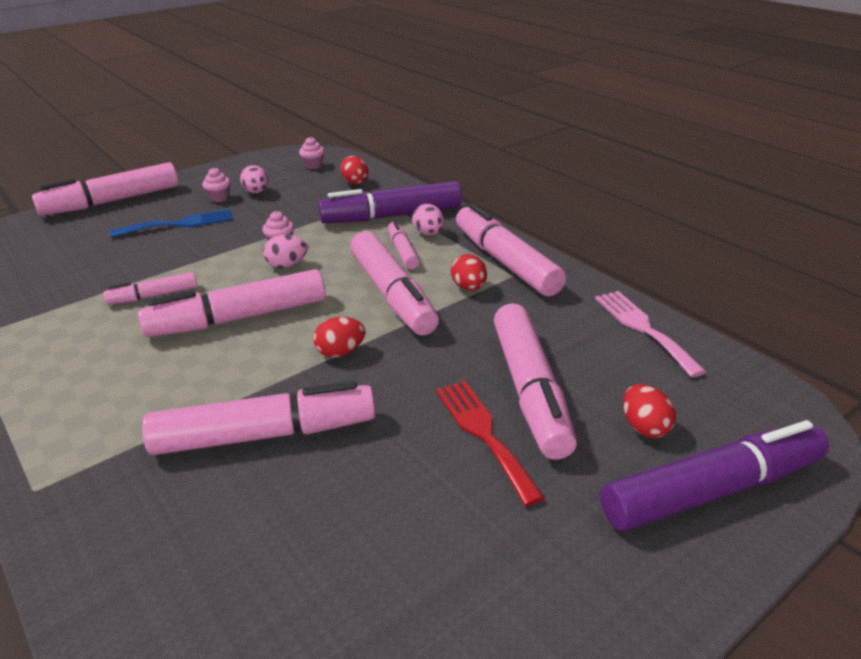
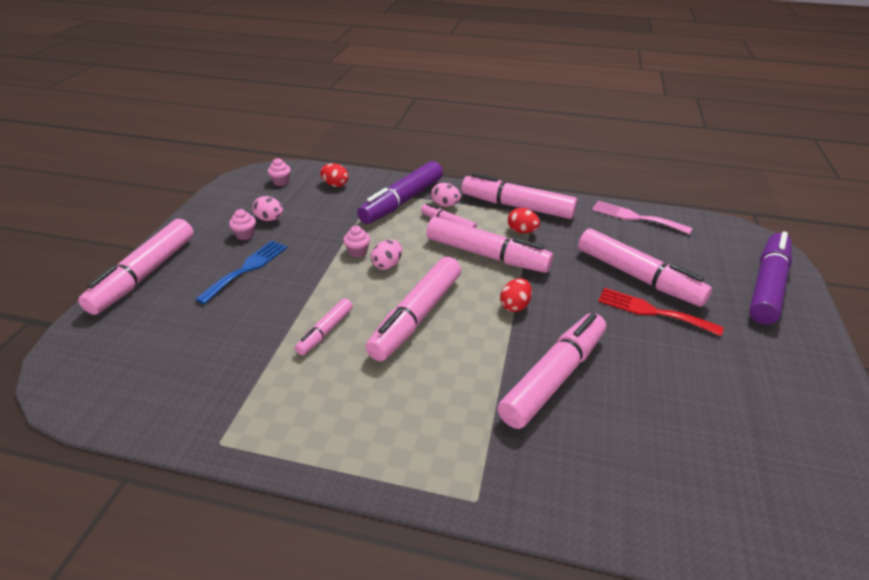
camera: 40 degrees left, 5 degrees up
(644, 427) = (706, 270): red egg -> none

